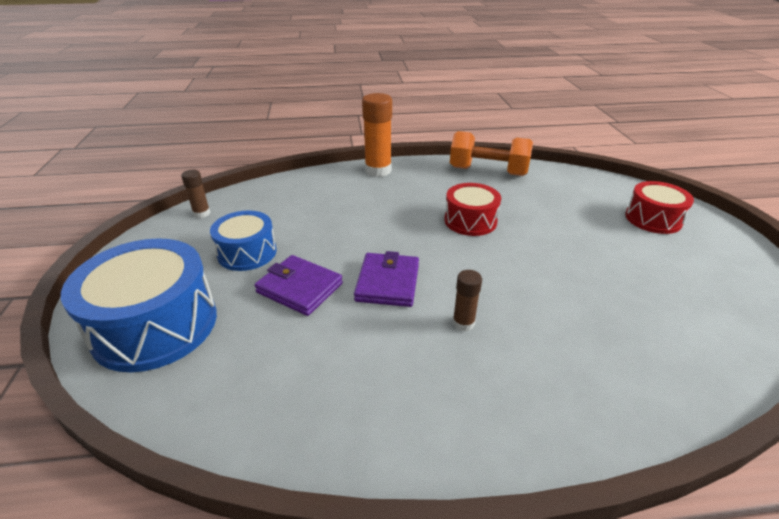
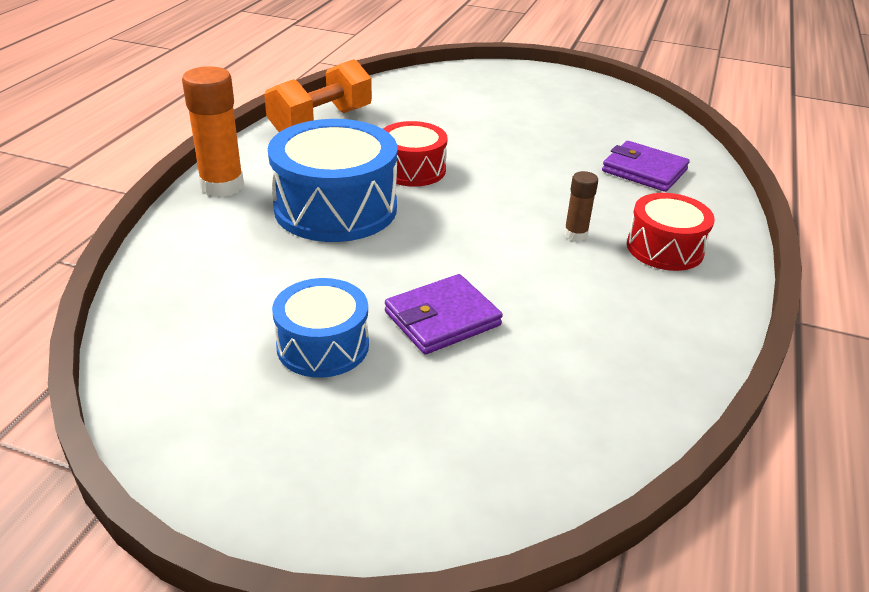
camera: 65 degrees left, 0 degrees up
(155, 325) = (429, 460): blue drum -> blue drum (335, 208)
(201, 213) = (154, 373): brown glue stick -> none
(387, 282) = (481, 256): purple wallet -> purple wallet (644, 170)
(653, 219) = (499, 88): red drum -> red drum (665, 248)

